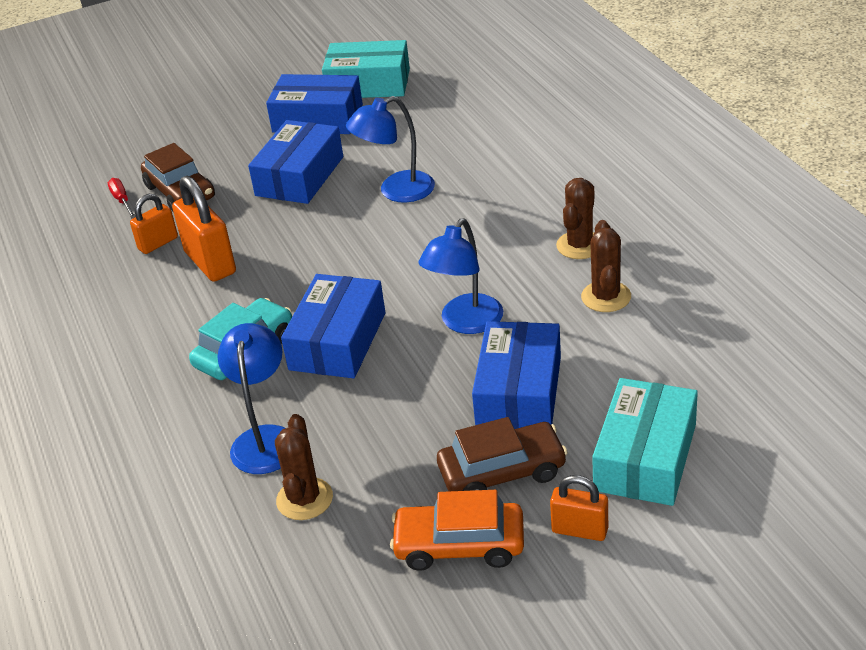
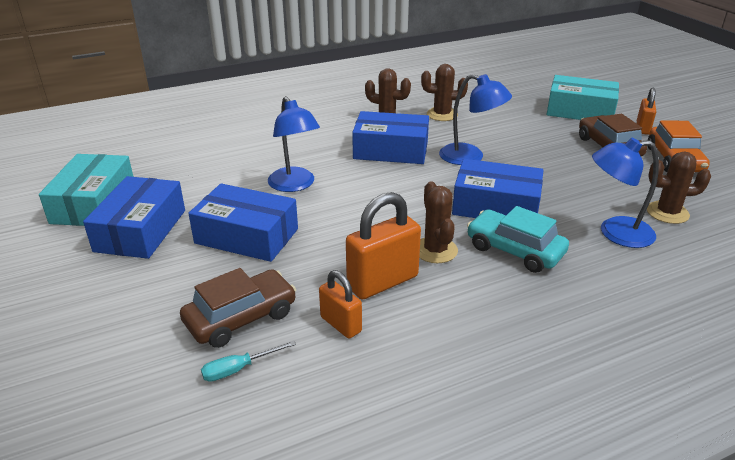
camera: 95 degrees left, 5 degrees down
(122, 200) = (238, 369): red screwdriver -> turquoise screwdriver
(255, 294) = (435, 250): none -> brown cactus
(519, 391) = (536, 141): blue box -> blue box (391, 150)

